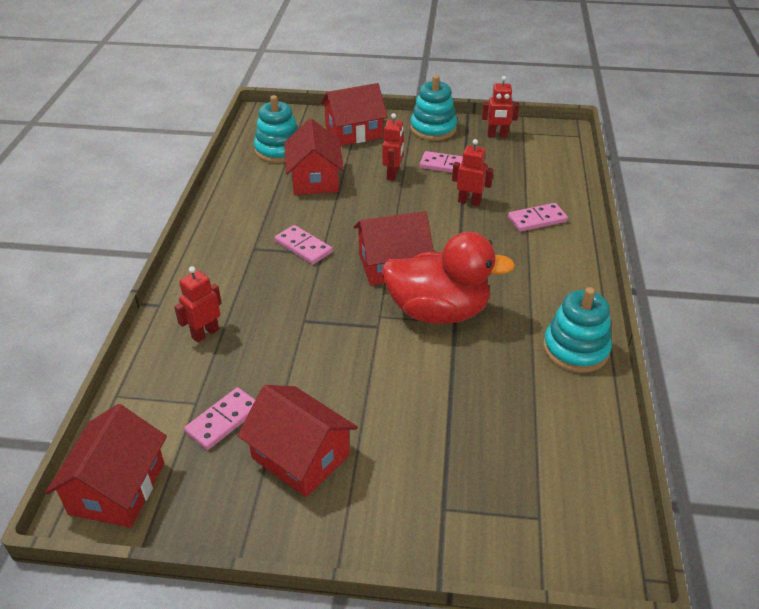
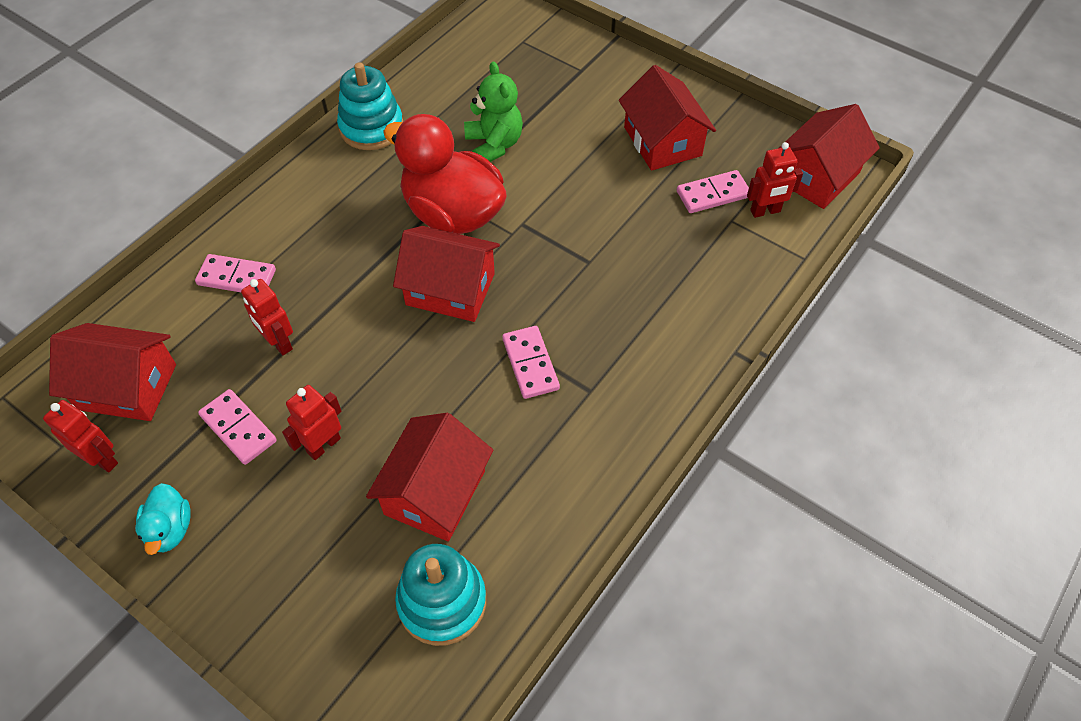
camera: 150 degrees left, 15 degrees up
(205, 333) = (696, 290): red robot -> red robot (765, 211)
(354, 132) = (293, 589): red house -> red house (127, 386)
(433, 129) = (170, 529): turquoise stacking toy -> turquoise duck
(457, 380) = (494, 145): none -> green teddy bear

